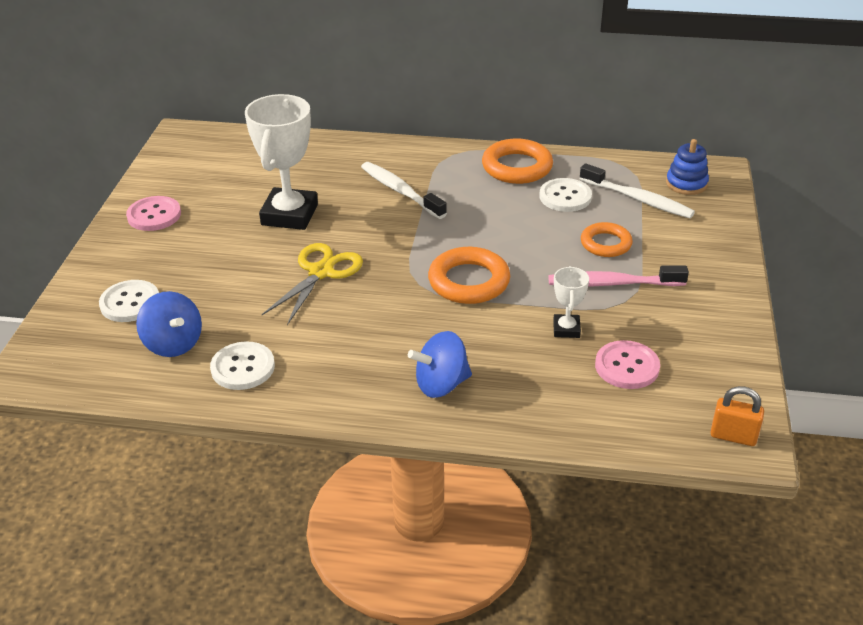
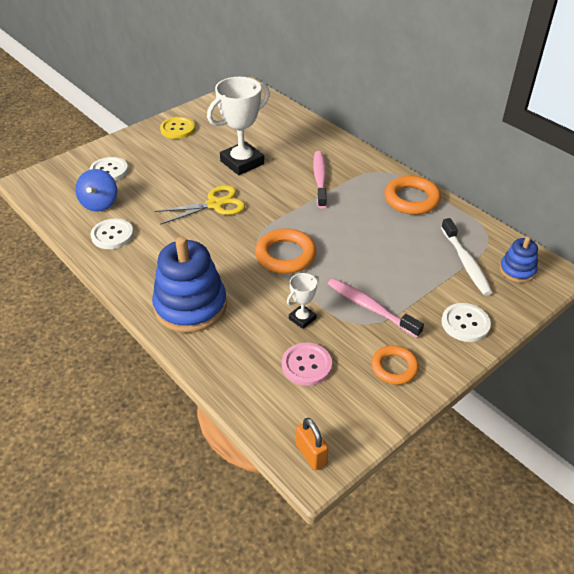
camera: 40 degrees right, 5 degrees up
(154, 215) = (178, 129): pink button -> yellow button
(400, 191) = (320, 179): white toothbrush -> pink toothbrush
(441, 384) = (190, 306): blue spinning top -> blue stacking toy
(565, 197) = (417, 235): white button -> white button (465, 323)
(605, 244) = (402, 280): orange ring -> orange ring (394, 367)

